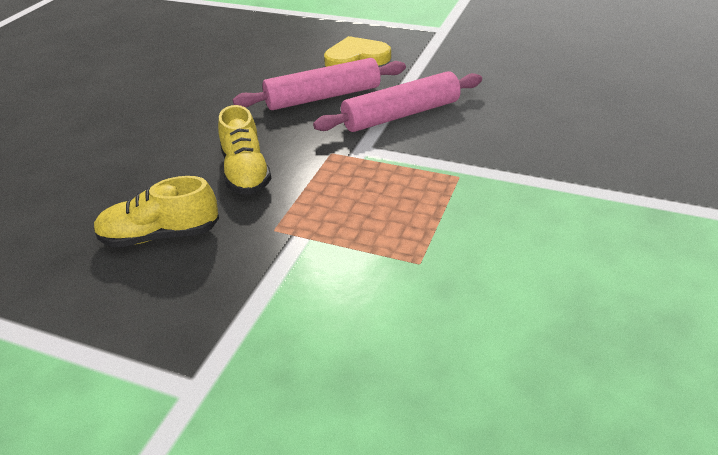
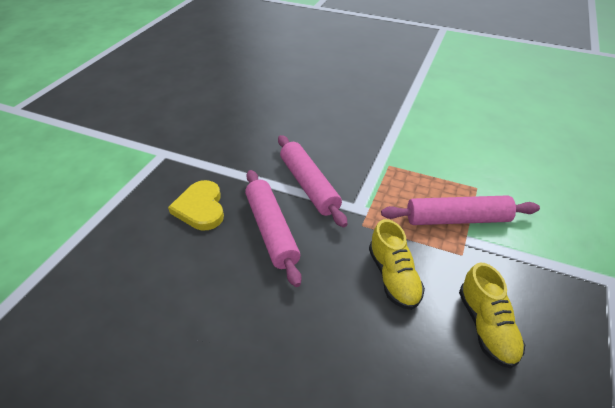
camera: 90 degrees left, 5 degrees up
(245, 173) = (393, 277): yellow shoe -> yellow shoe turned 90 degrees clockwise
(342, 232) = (457, 219): none -> pink rolling pin

